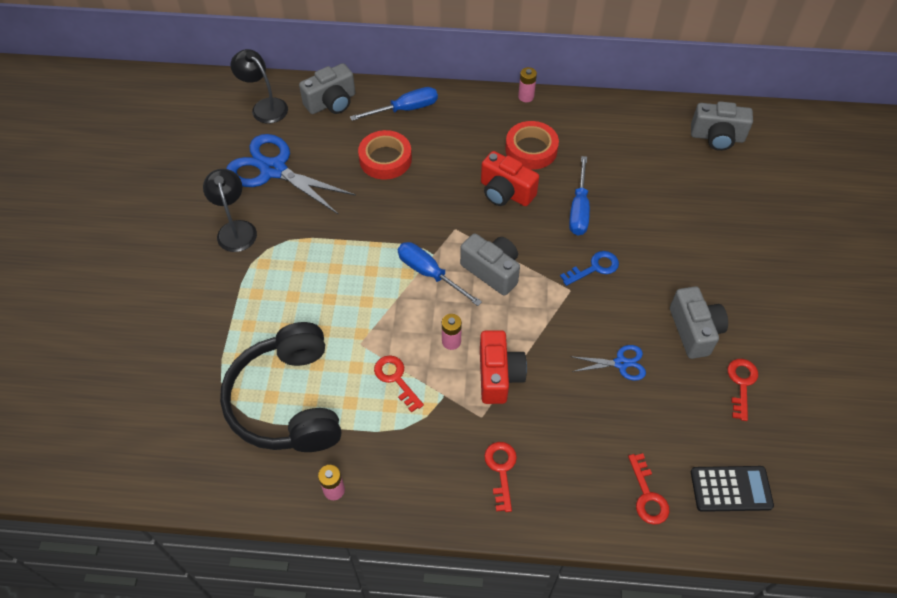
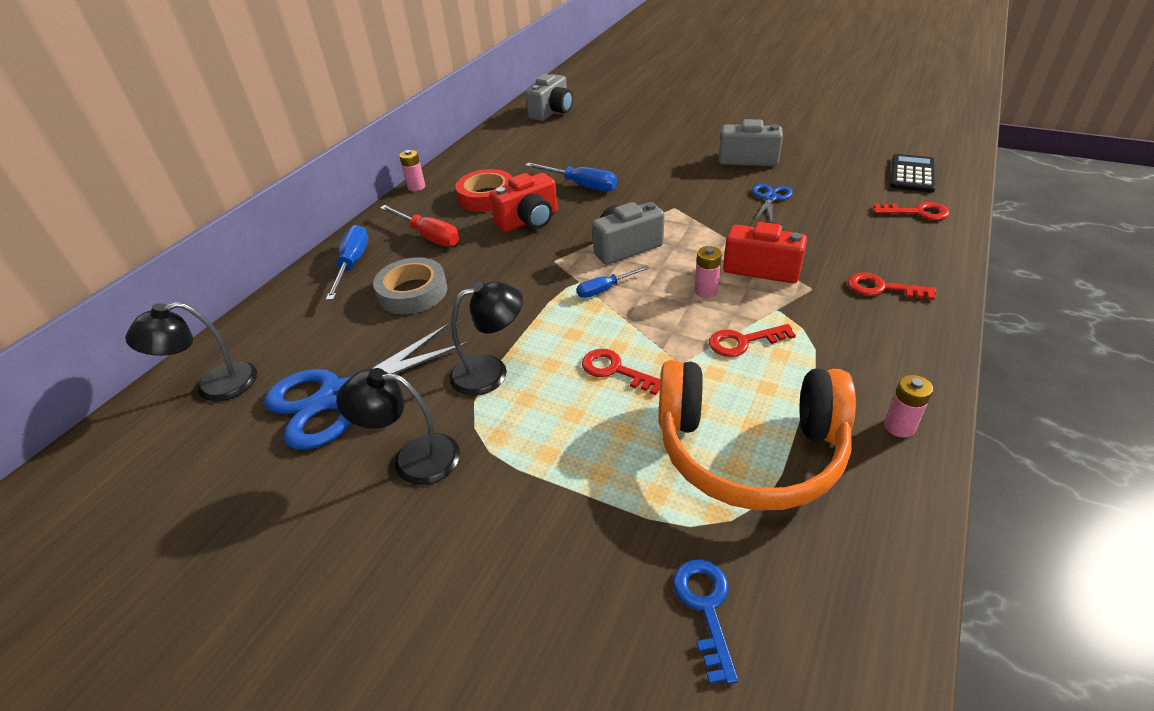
camera: 65 degrees left, 15 degrees down
(287, 401) = (749, 450): black headphones -> orange headphones
(318, 237) = (491, 371): none -> black lamp
(331, 103) = (279, 320): grey camera -> none
(385, 159) = (412, 292): red tape -> grey tape
(429, 274) = (605, 289): blue screwdriver -> blue screwdriver, size x0.63
(457, 137) = (428, 236): none -> red screwdriver
(594, 268) = (655, 190): blue key -> blue key (705, 608)
(741, 384) = (809, 150): red key -> red key (615, 370)

